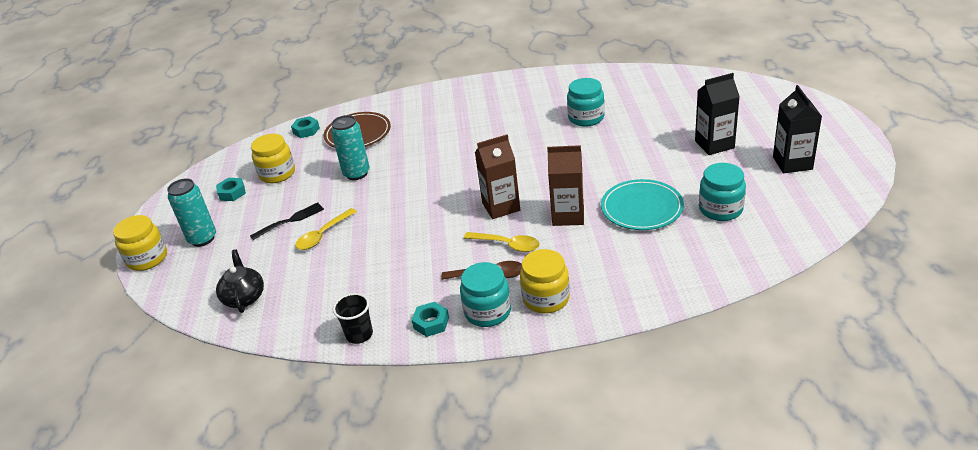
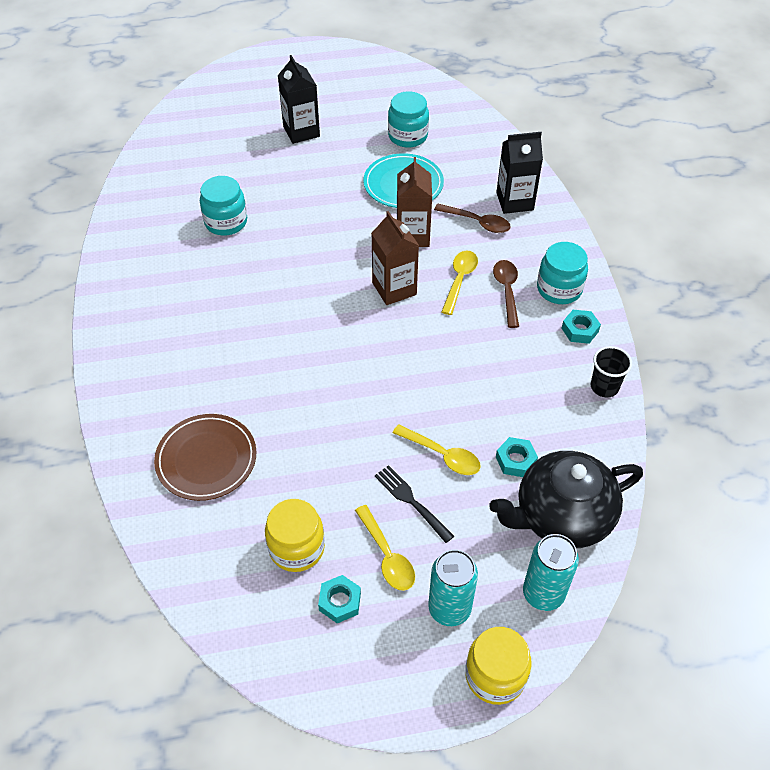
camera: 100 degrees left, 15 degrees up
(244, 297) = (561, 516): black teapot -> black teapot, size x1.76
(254, 211) = (387, 555): none -> yellow spoon
(306, 130) = (179, 536): turquoise nut -> turquoise nut (515, 460)
(356, 173) = (310, 442): turquoise can -> turquoise can (543, 593)
(546, 298) = (537, 249): yellow jar -> none
(586, 257) = (477, 222): none -> brown spoon
(792, 163) = (341, 89): black carton -> black carton (514, 201)

